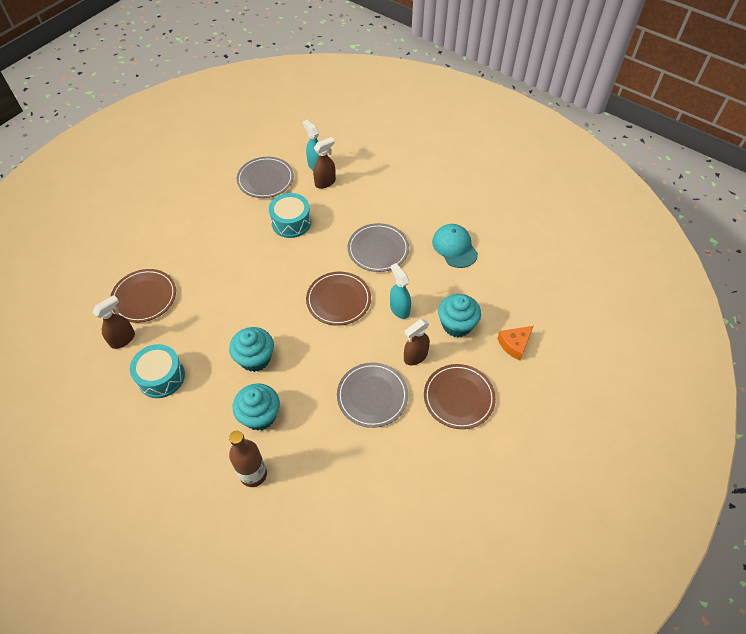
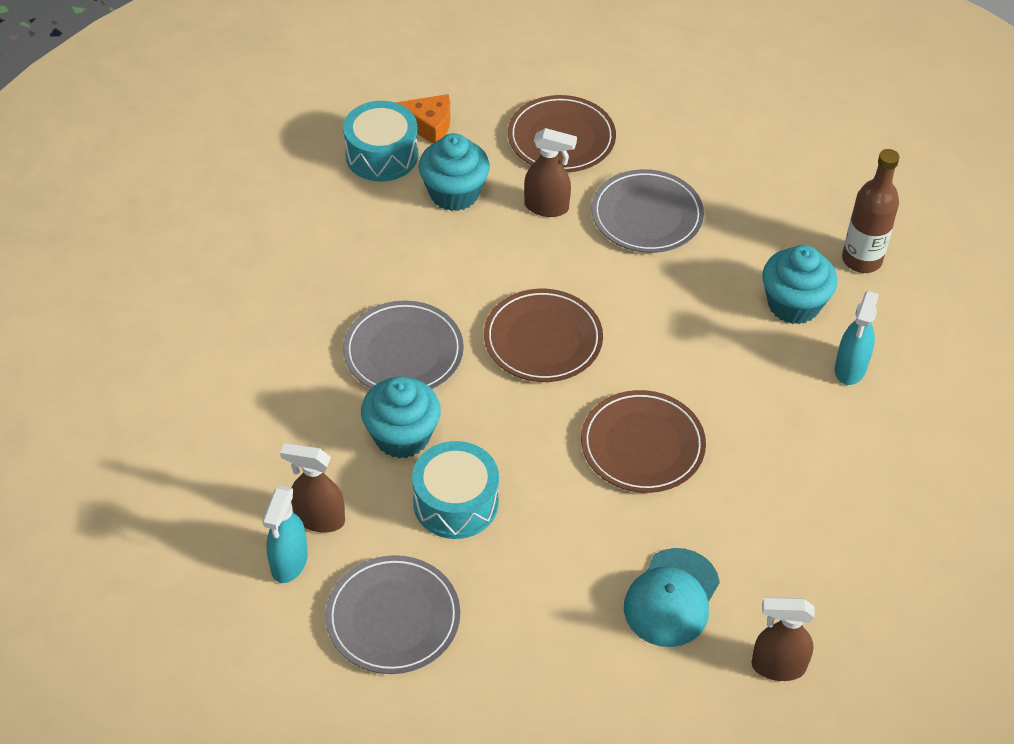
camera: 130 degrees left, 5 degrees down
(123, 339) = (876, 548): brown spray bottle -> brown spray bottle (777, 666)
(144, 297) = (791, 586): brown plate -> brown plate (642, 445)
(161, 377) = (869, 450): turquoise drum -> turquoise drum (381, 155)
(255, 358) = (729, 367): turquoise cupcake -> turquoise cupcake (402, 436)
(399, 309) = (489, 264): turquoise spray bottle -> turquoise spray bottle (850, 369)
(454, 247) = (312, 266): turquoise cap -> turquoise cap (671, 598)

